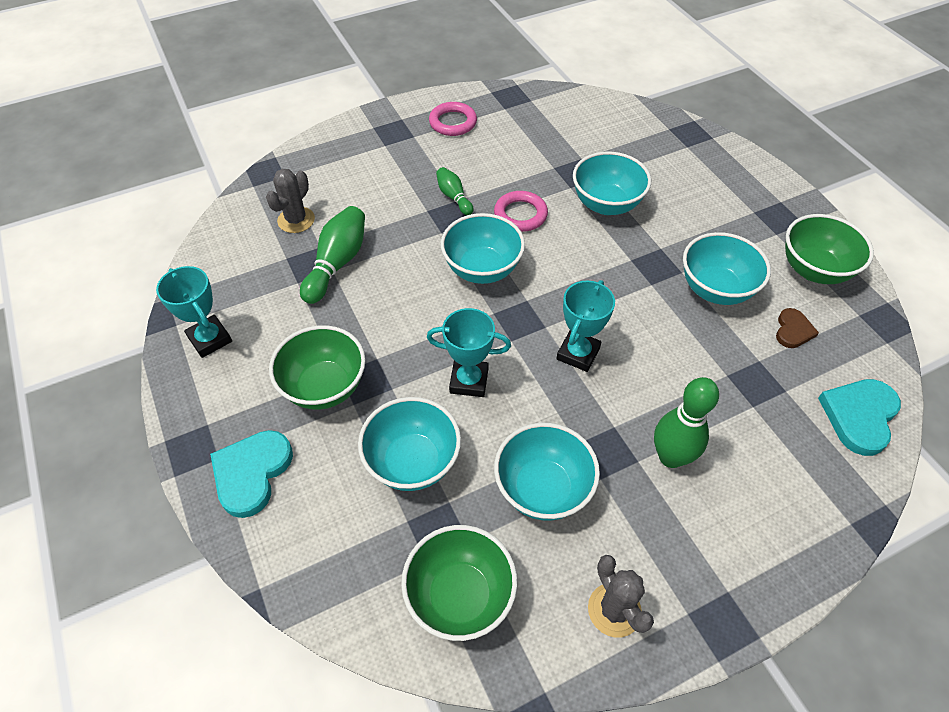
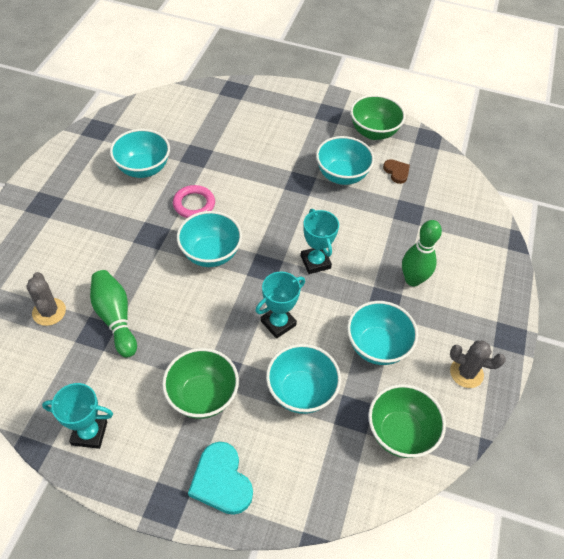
camera: 50 degrees left, 0 degrees up
(453, 122) = (79, 171): pink ring -> none
(454, 197) = (140, 221): green bowling pin -> none
(606, 204) = (235, 164): turquoise bowl -> turquoise bowl (143, 169)
(859, 416) = (463, 195): turquoise heart -> none

